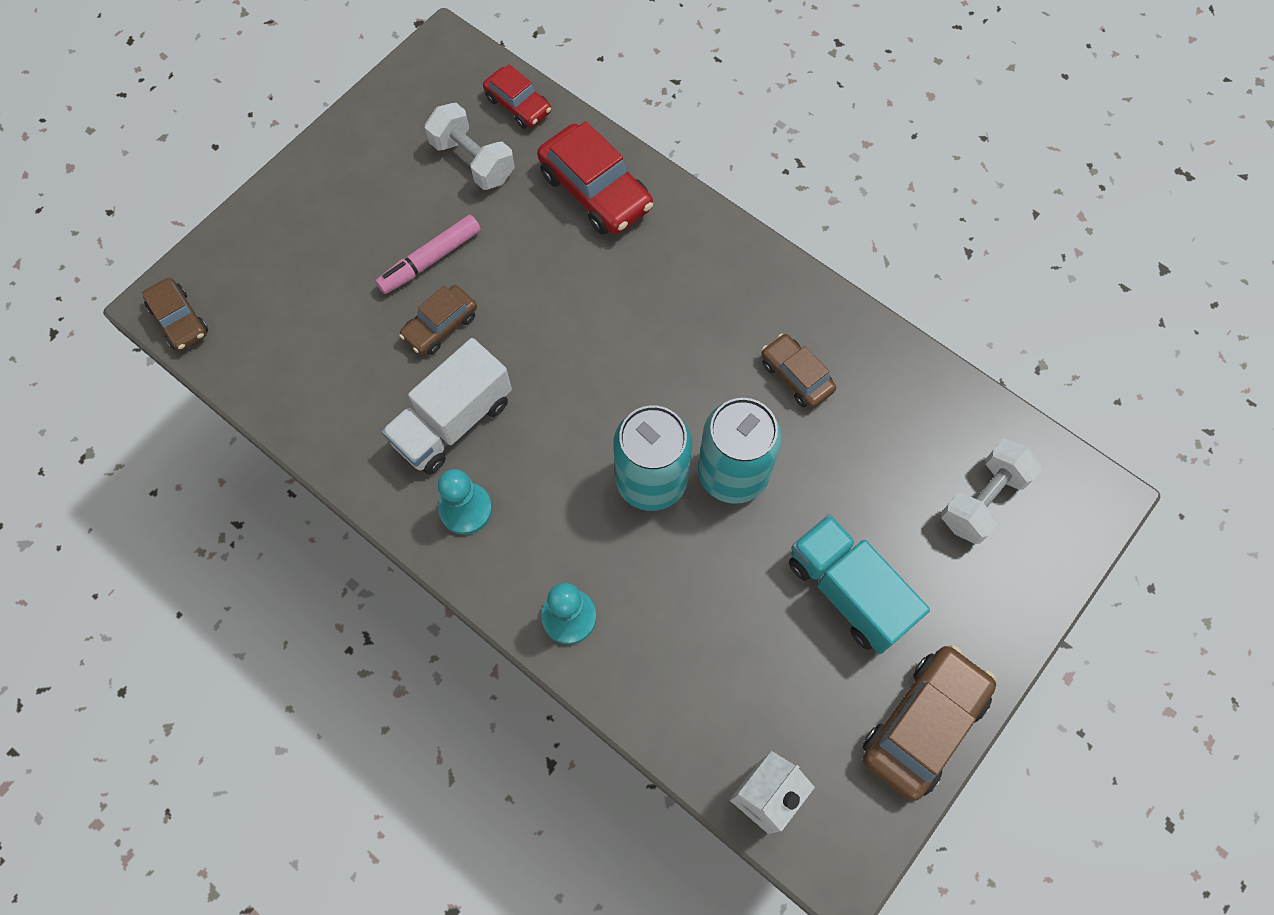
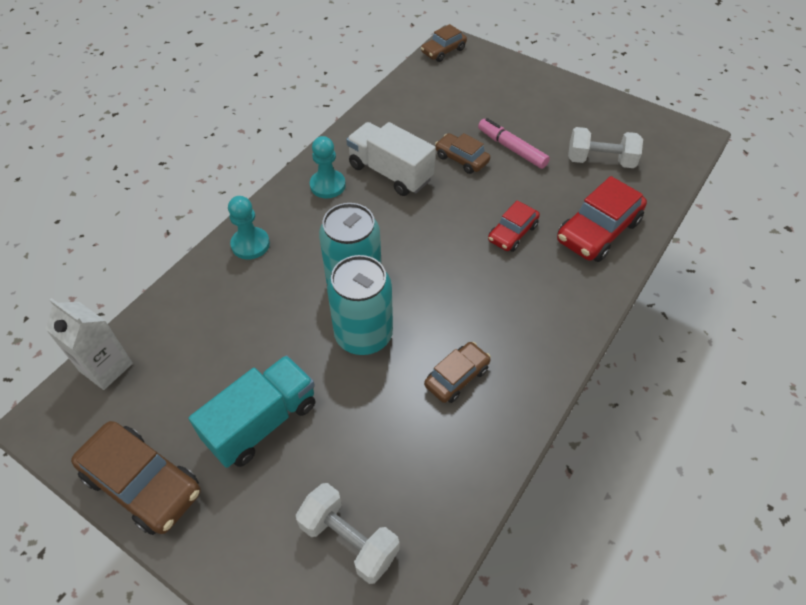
camera: 85 degrees right, 15 degrees down
(473, 161) = (600, 161): white dumbbell -> white dumbbell turned 60 degrees clockwise
(518, 105) = (659, 180): red car -> red car (512, 233)

